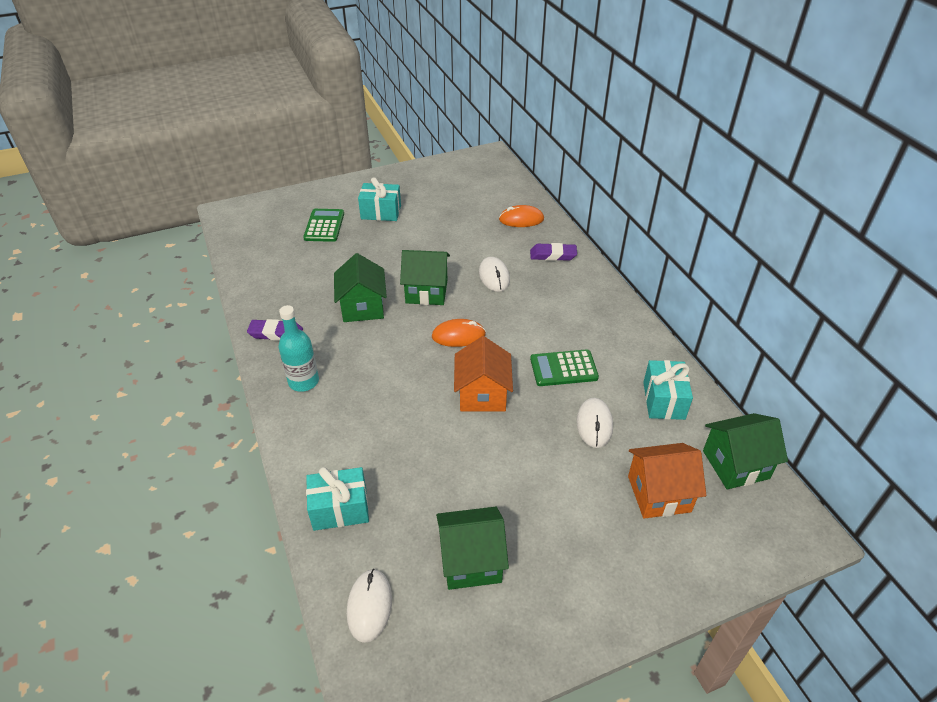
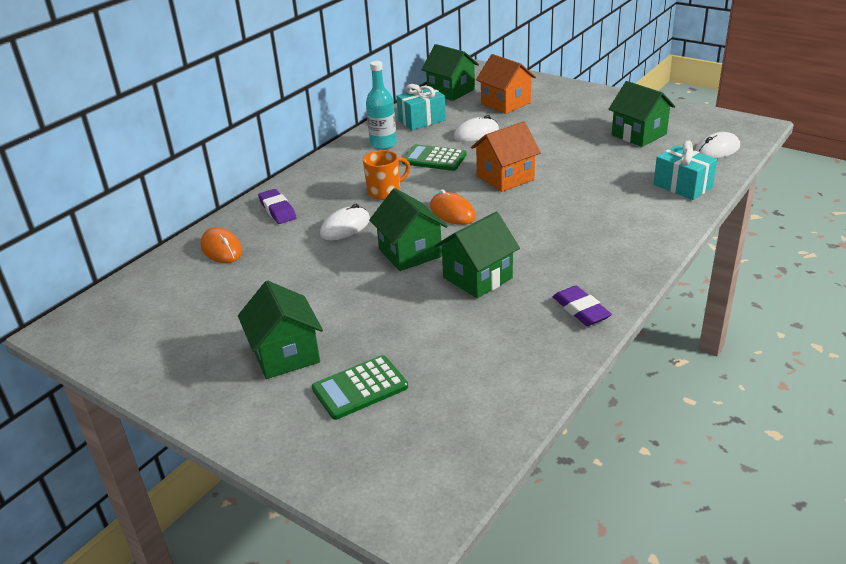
camera: 120 degrees left, 10 degrees down
(303, 381) = (610, 259): turquoise bottle -> turquoise bottle (383, 144)
(381, 212) = (286, 355): turquoise gift -> green house
(529, 315) = (385, 192): none -> orange mug
(563, 368) = (434, 159): green calculator -> green calculator turned 150 degrees clockwise

